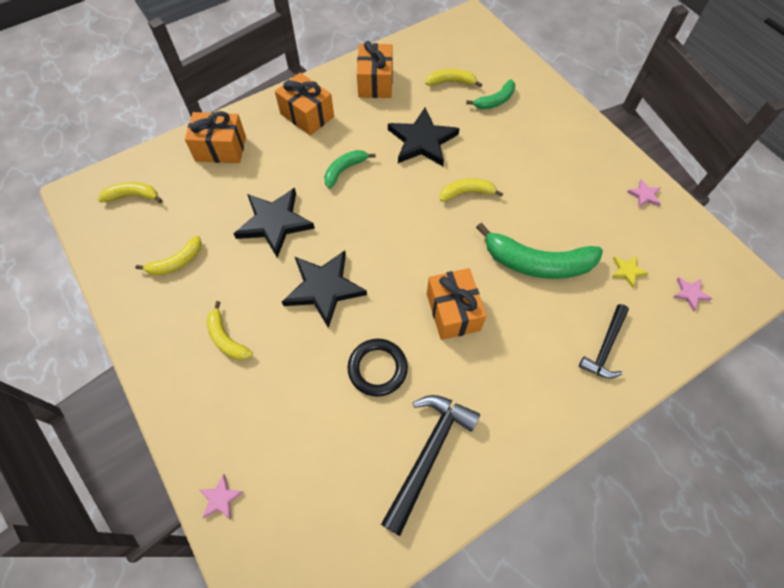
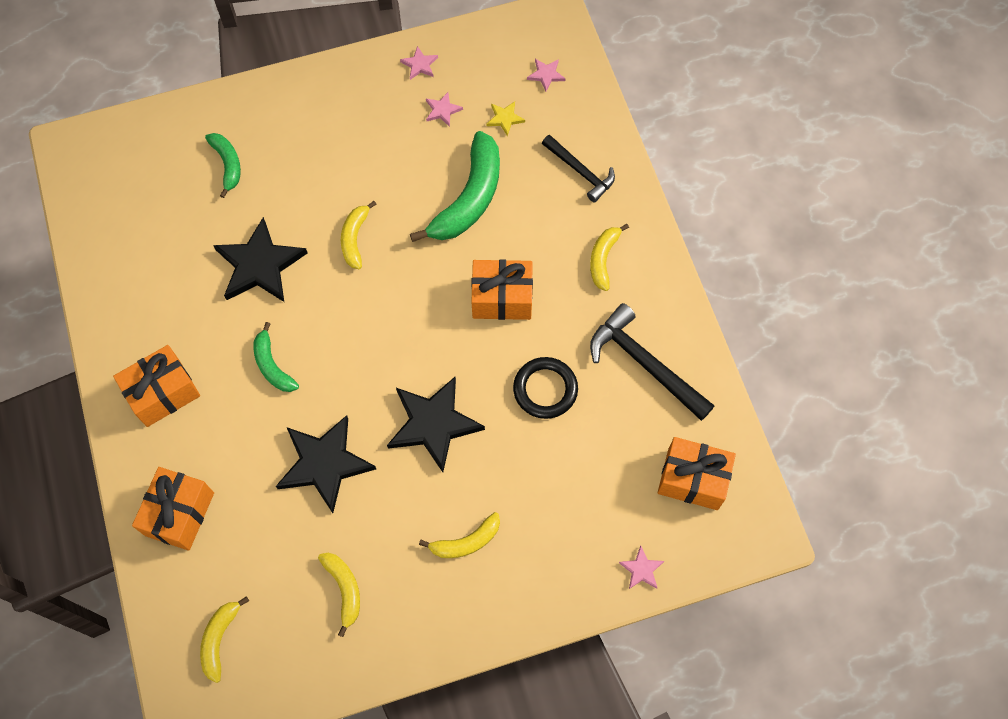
camera: 75 degrees left, 5 degrees up
(375, 82) = (138, 295): orange gift -> orange gift (692, 479)
(451, 82) = (176, 204): yellow banana -> yellow banana (603, 259)
(610, 222) = (442, 110): none -> pink star

